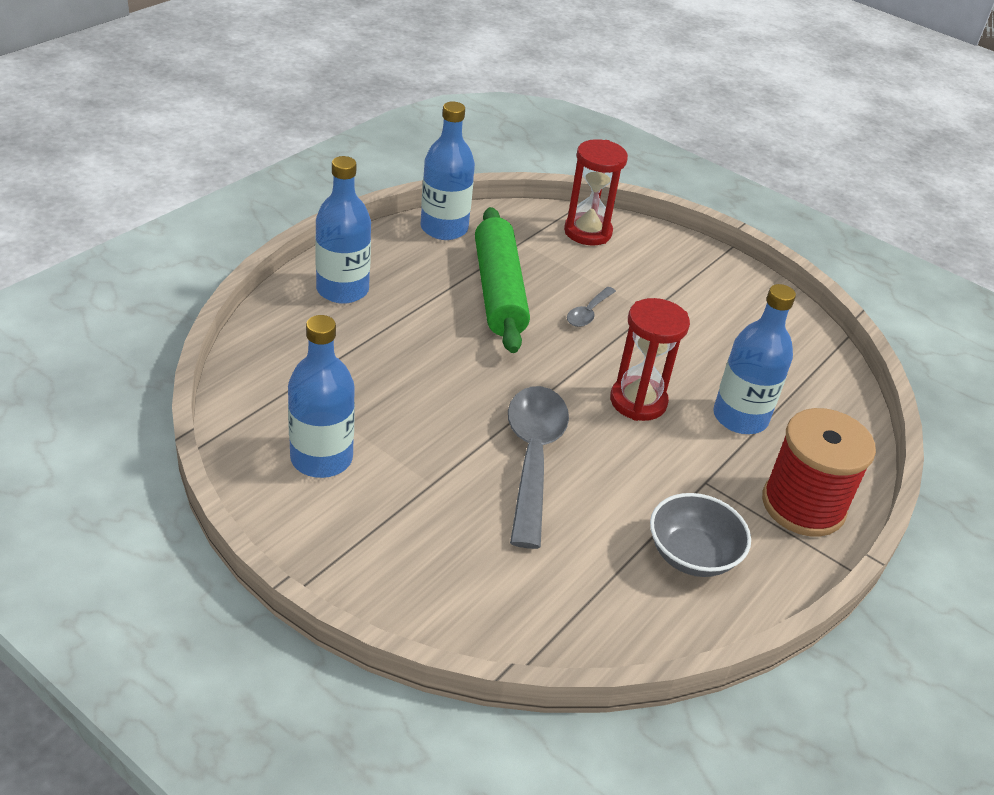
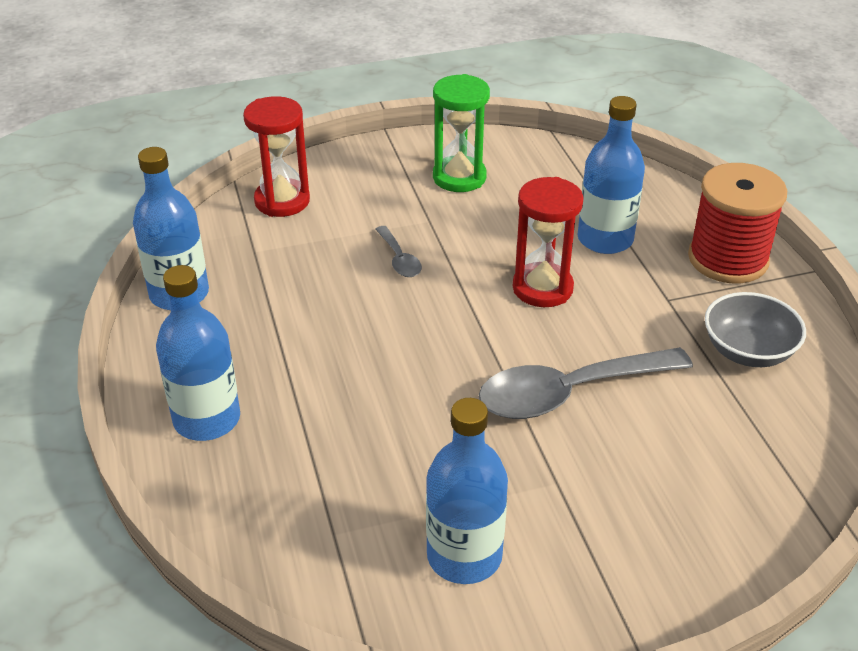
camera: 50 degrees left, 0 degrees up
(498, 291) = (315, 302): green rolling pin -> none
(533, 458) = (569, 393): grey spoon -> grey spoon turned 60 degrees counterclockwise
(720, 307) = (459, 177): none -> green hourglass

